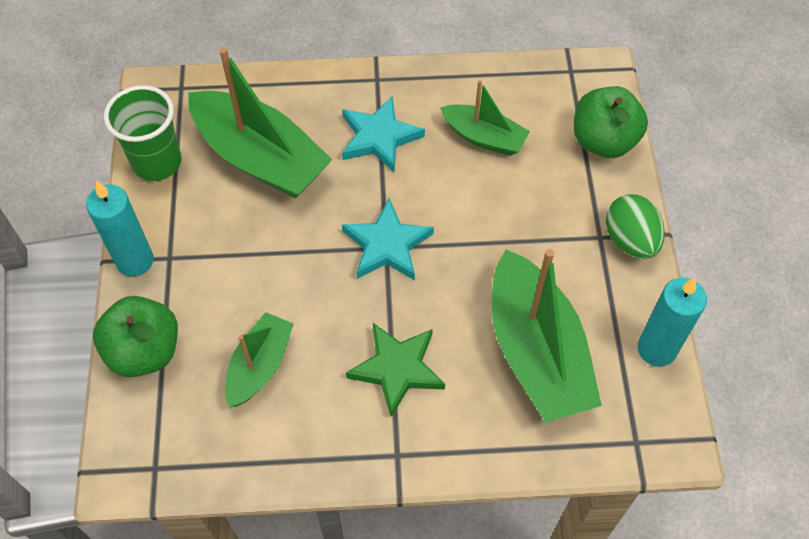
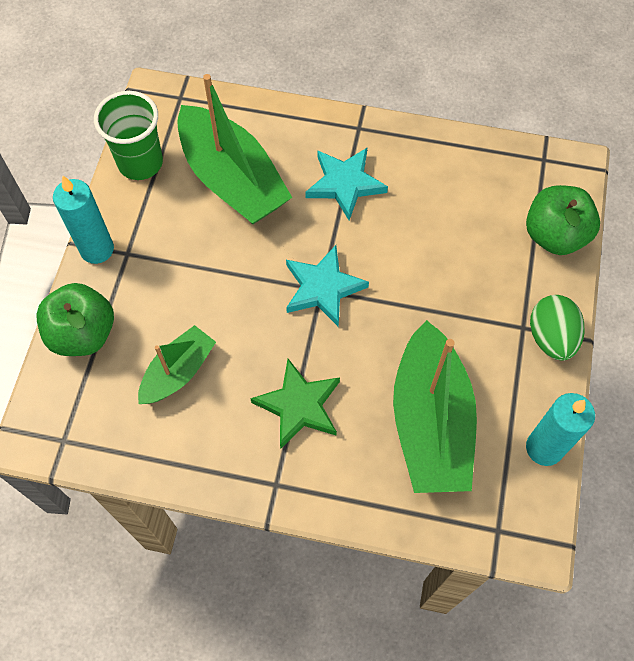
camera: 15 degrees right, 5 degrees up
(484, 137) = (442, 206): green boat -> none

